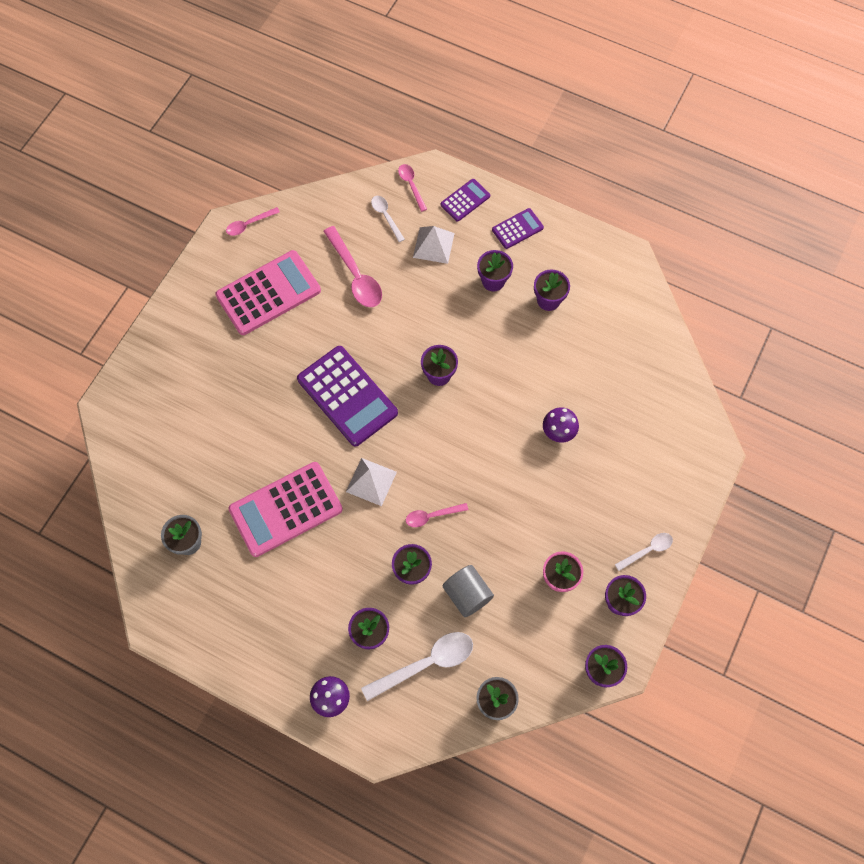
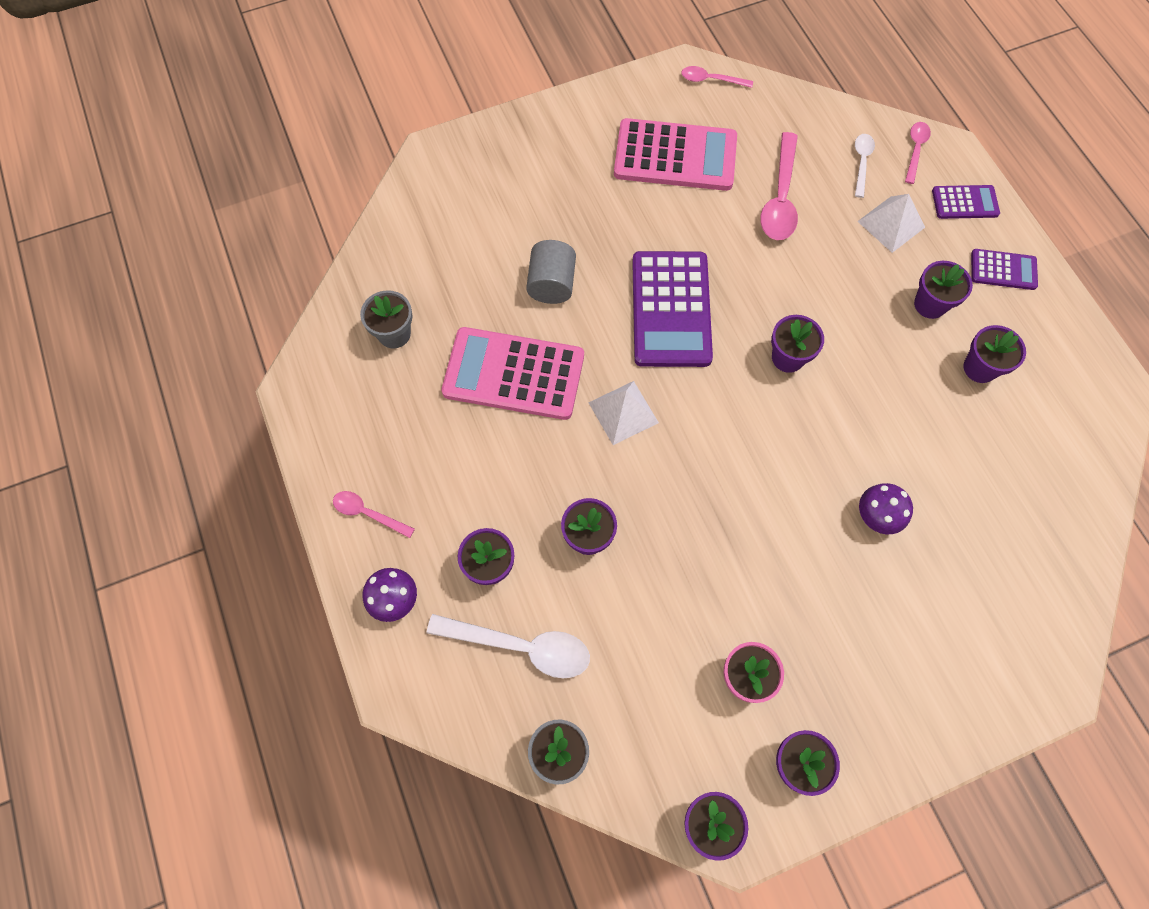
camera: 40 degrees right, 0 degrees up
(432, 516) = (658, 497): pink spoon -> pink spoon (368, 513)
(467, 594) = (626, 610): grey cylinder -> grey cylinder (552, 284)
(647, 550) = (878, 732): white spoon -> none

